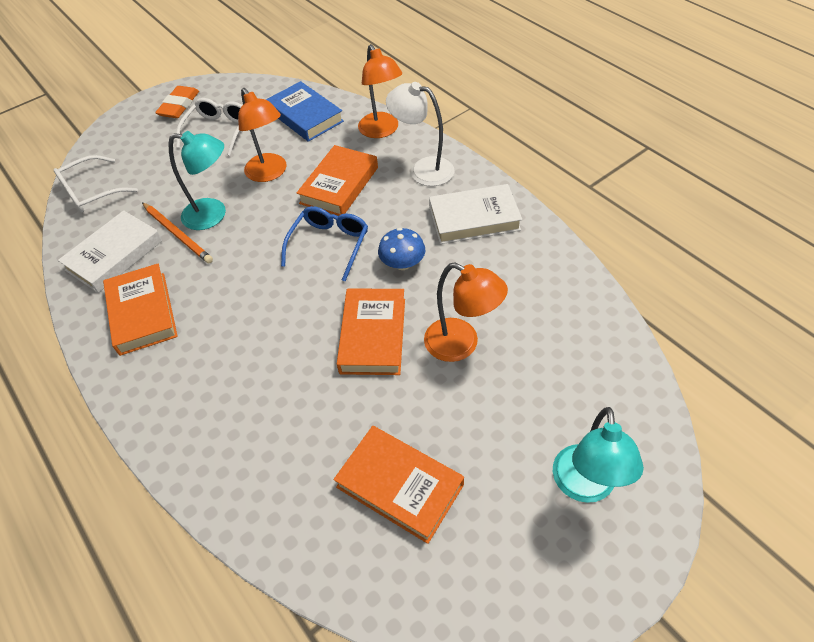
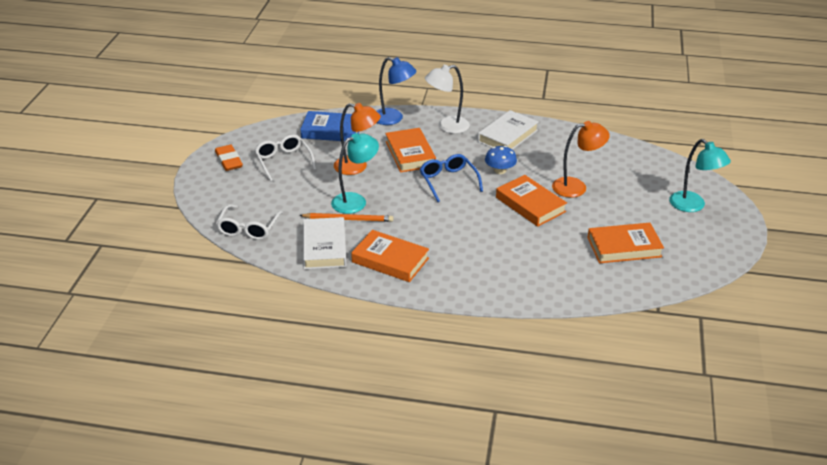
camera: 45 degrees left, 15 degrees down
(382, 131) = (393, 118): orange lamp -> blue lamp

